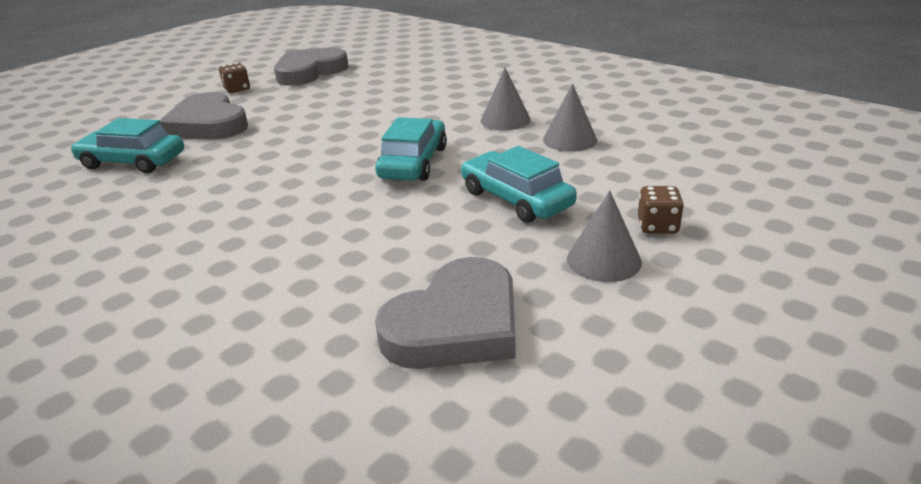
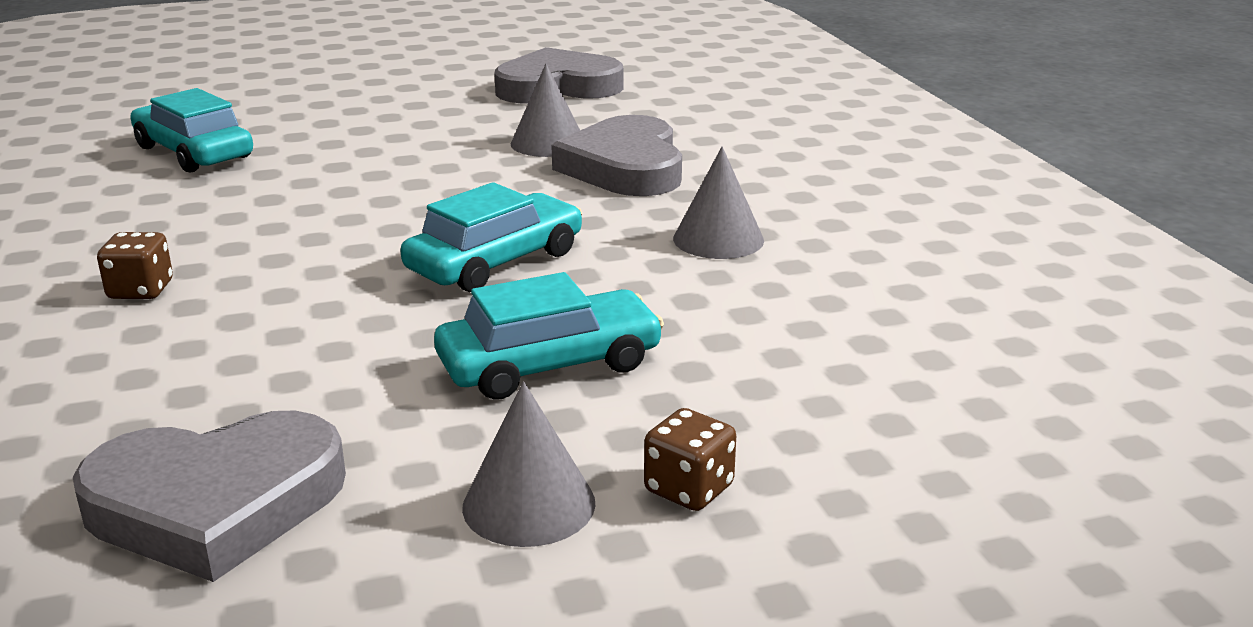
camera: 30 degrees right, 5 degrees down
(208, 124) = (335, 128): grey heart -> grey heart (625, 167)
(237, 89) = (434, 88): brown dice -> brown dice (140, 290)
(516, 199) = (550, 364): turquoise car -> turquoise car turned 75 degrees clockwise
(570, 139) = (768, 302): grey cone -> grey cone (548, 143)

